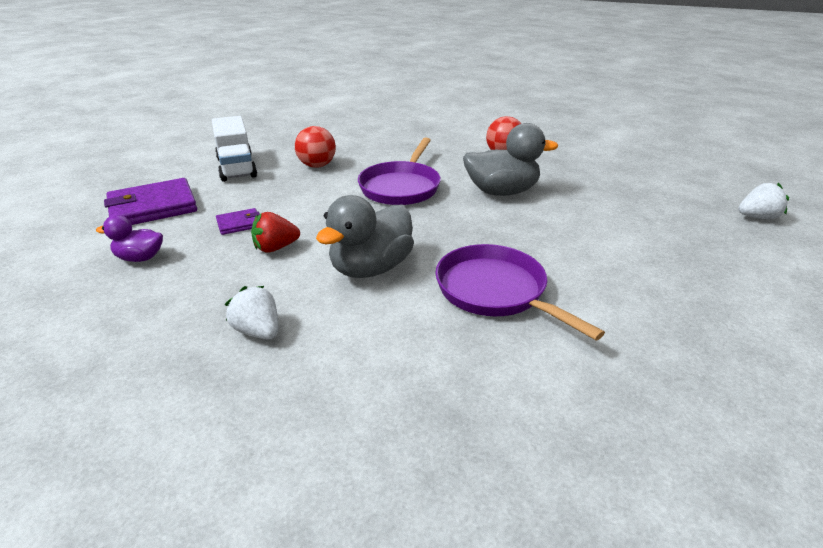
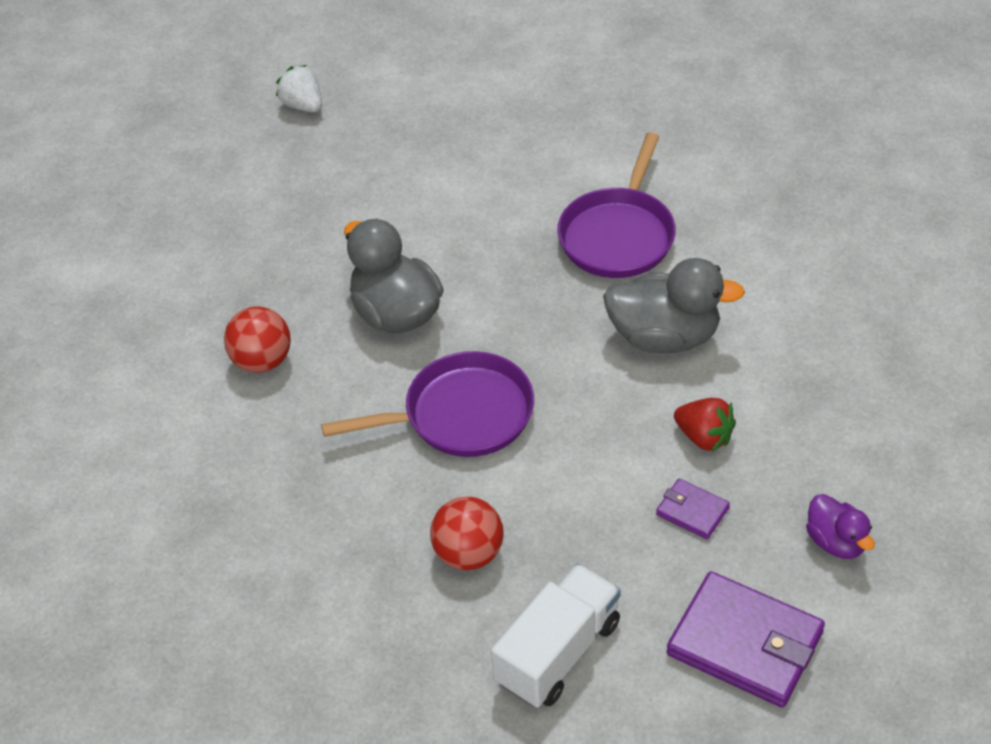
camera: 120 degrees left, 15 degrees up
(258, 331) = (824, 353): white strawberry -> none

